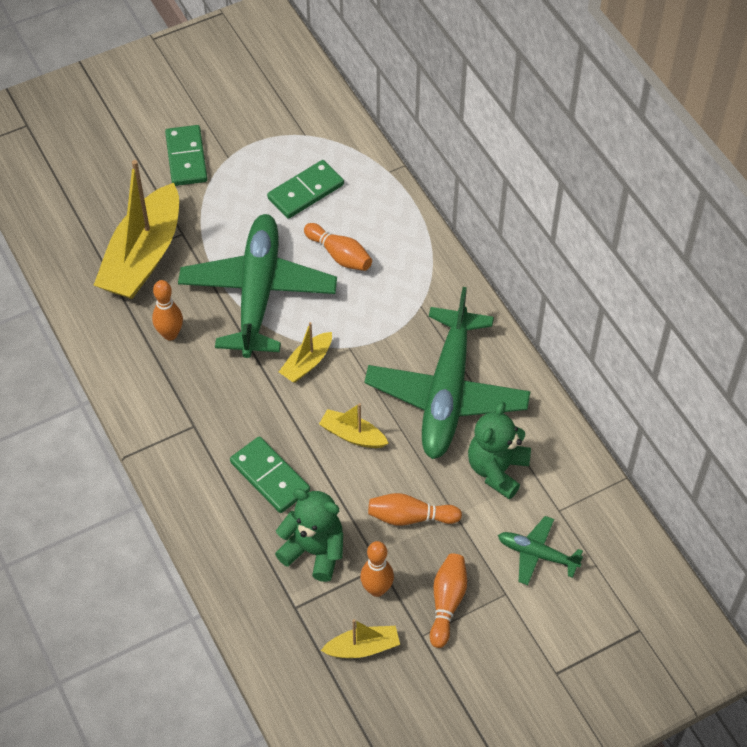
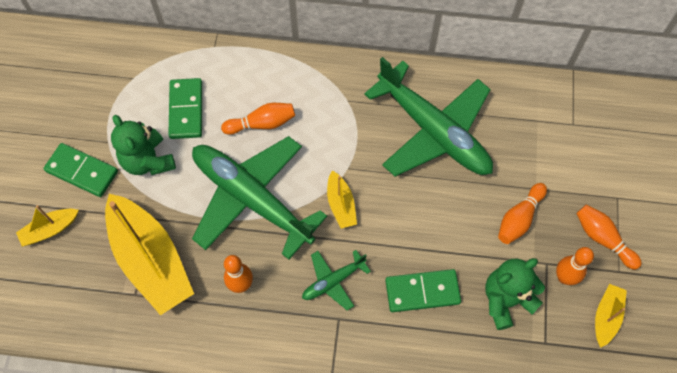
camera: 55 degrees left, 10 degrees up
(352, 435) = (425, 213): yellow boat -> yellow boat (50, 230)
(497, 470) = (517, 140): green teddy bear -> green teddy bear (148, 161)
(537, 554) = (599, 159): green plane -> green plane (333, 281)

